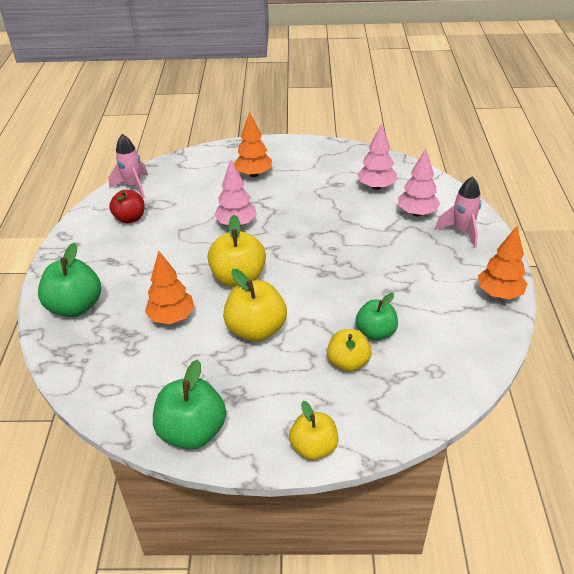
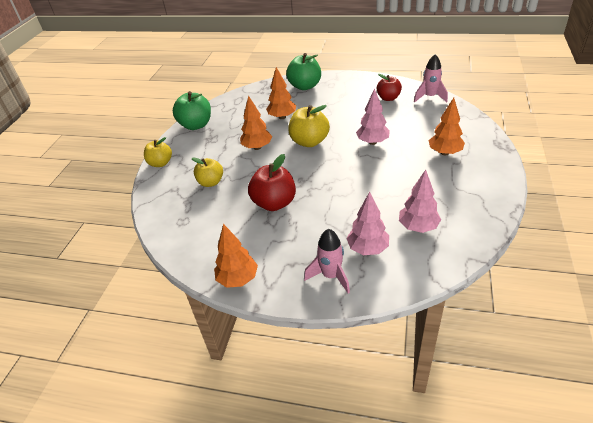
camera: 105 degrees right, 0 degrees up
(256, 330) = (257, 147): yellow apple -> orange tree
(372, 288) = (274, 203): none -> red apple
(375, 332) = (230, 198): green apple -> none

